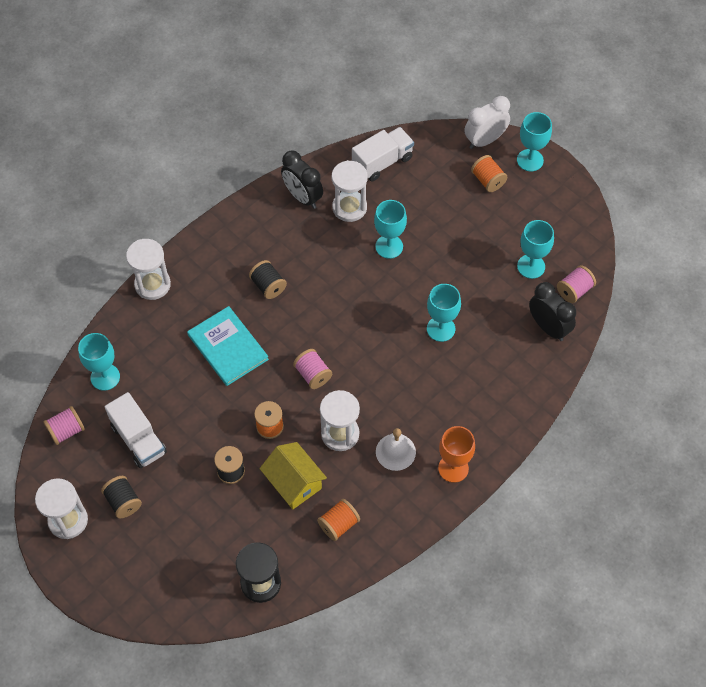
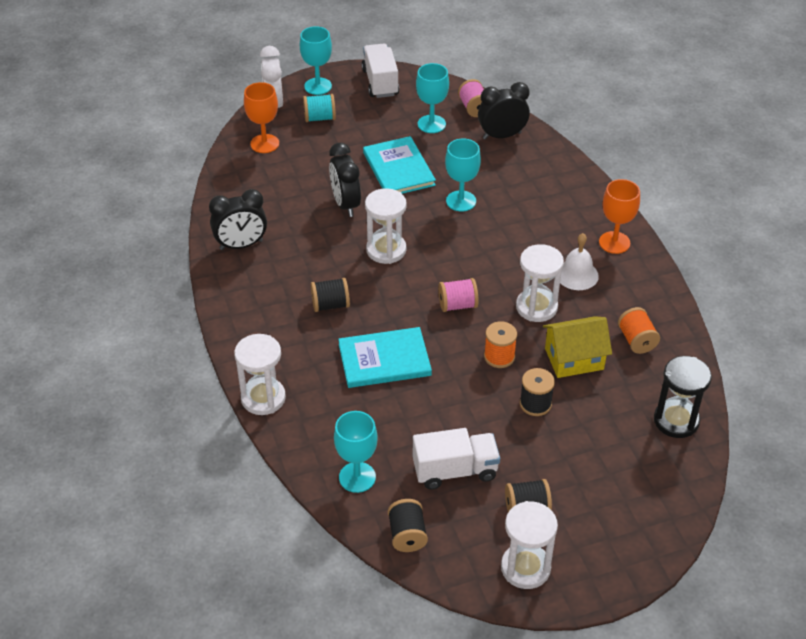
camera: 65 degrees left, 15 degrees down
(66, 431) = (407, 535): pink spool -> black spool
(349, 207) = (280, 216): white hourglass -> white hourglass (386, 250)
(382, 162) = (244, 177): white truck -> white truck (380, 82)
(389, 246) = (345, 204): turquoise goblet -> black clock
(431, 157) = (264, 144): none -> orange goblet
(456, 266) = (399, 169): none -> turquoise book
(488, 180) = (320, 118): orange spool -> turquoise spool

